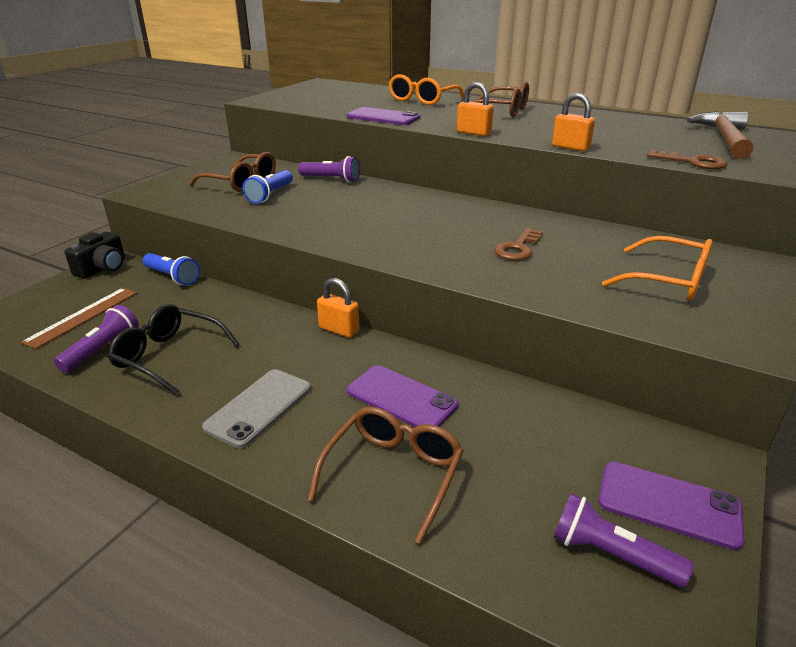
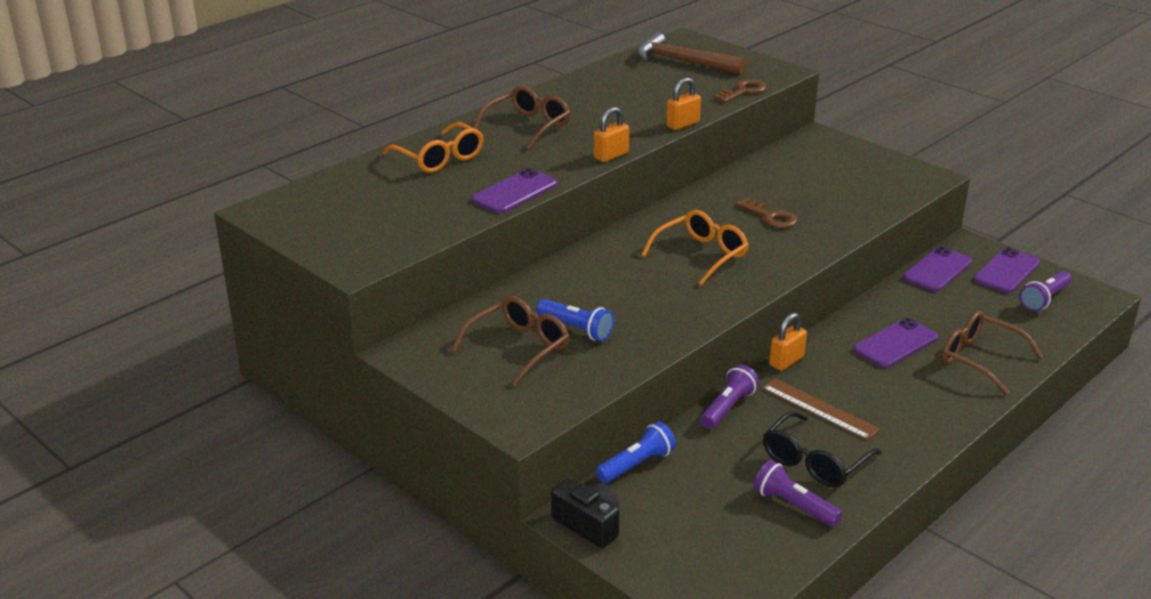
camera: 75 degrees left, 0 degrees up
(82, 316) = (718, 528): brown ruler -> brown ruler (819, 409)
(259, 407) = (901, 411): grey phone -> none
(331, 179) = (540, 285): purple flashlight -> purple flashlight (728, 408)
(609, 428) = (937, 270): none -> purple phone
(668, 281) = (843, 175): orange glasses -> orange glasses (701, 255)

